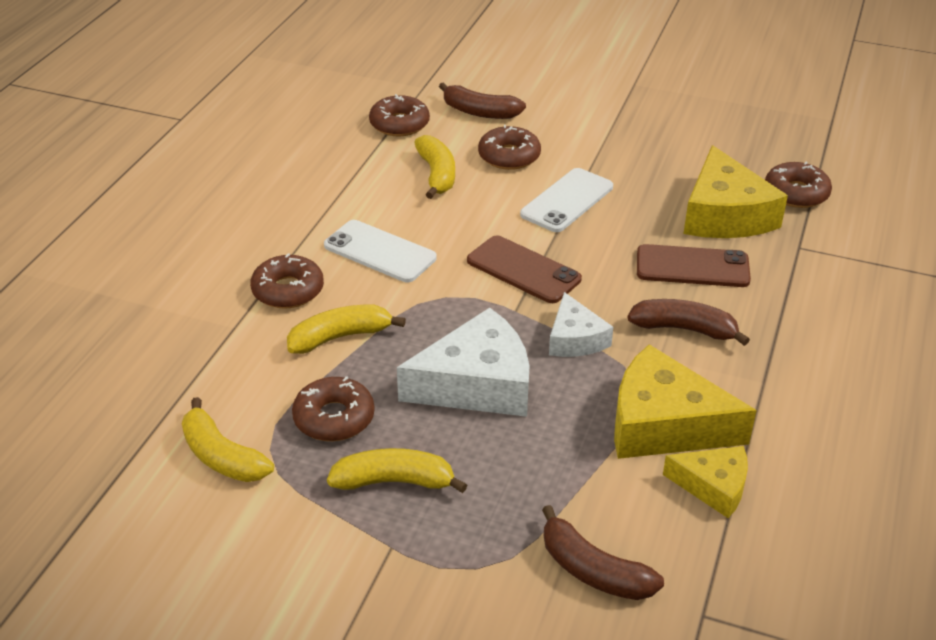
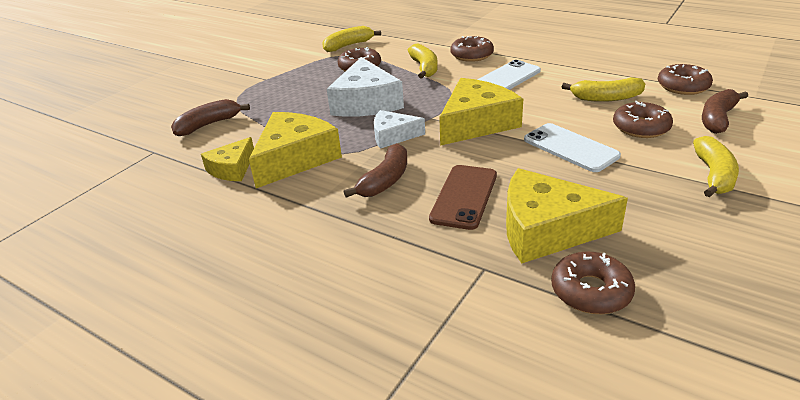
camera: 105 degrees right, 5 degrees down
(394, 481) = (306, 80): yellow banana -> yellow banana (713, 175)
(523, 270) = (476, 123): brown phone -> yellow cheese

